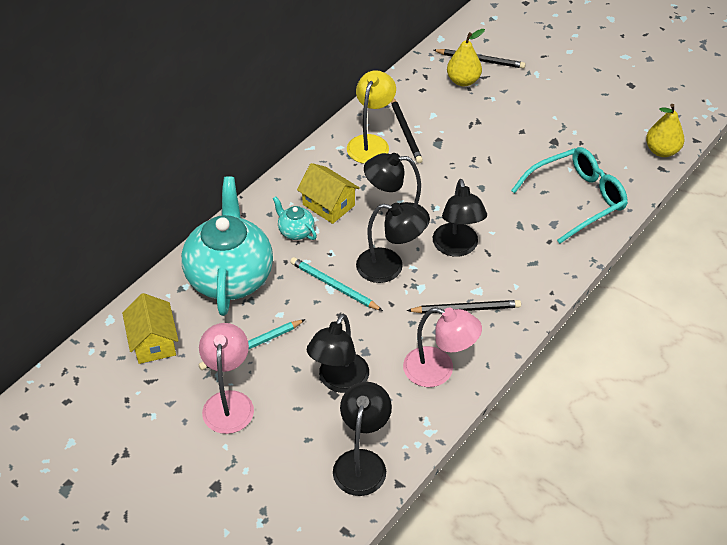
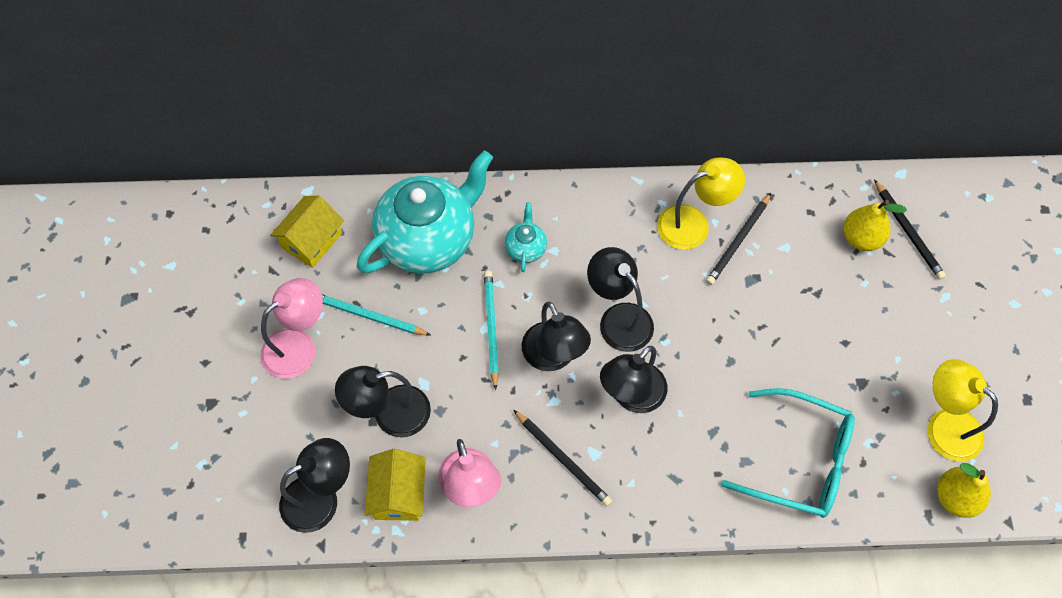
camera: 50 degrees right, 15 degrees up
(328, 205) = (582, 249): yellow house -> yellow house (398, 494)
(614, 126) = (944, 426): none -> yellow lamp

